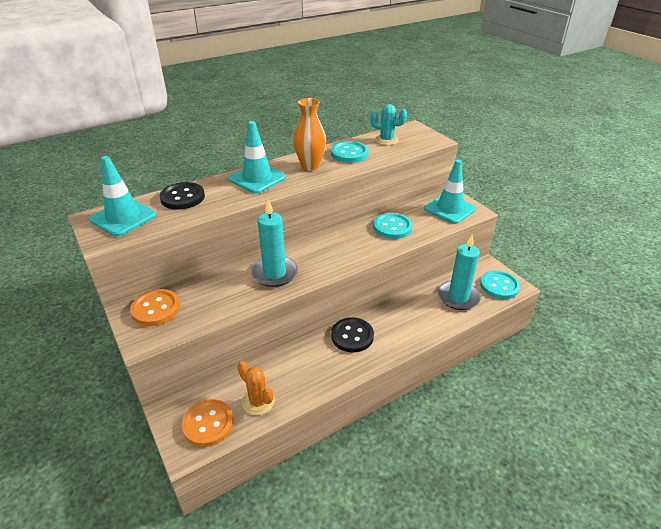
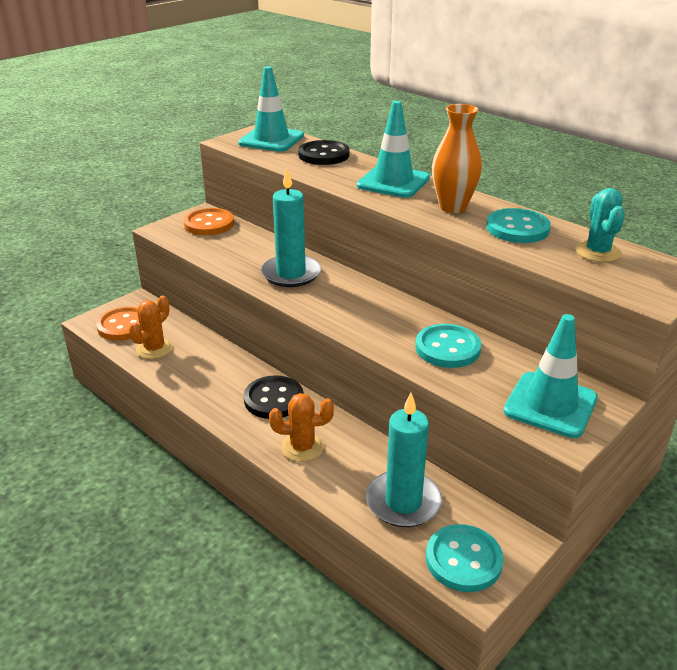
camera: 75 degrees right, 5 degrees down
(405, 329) = (302, 447): none -> orange cactus

